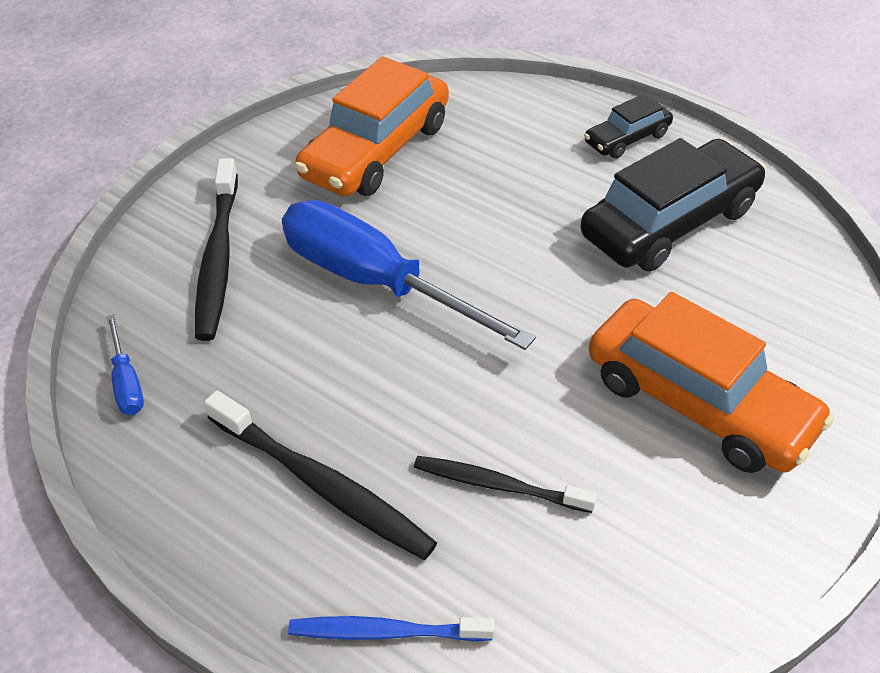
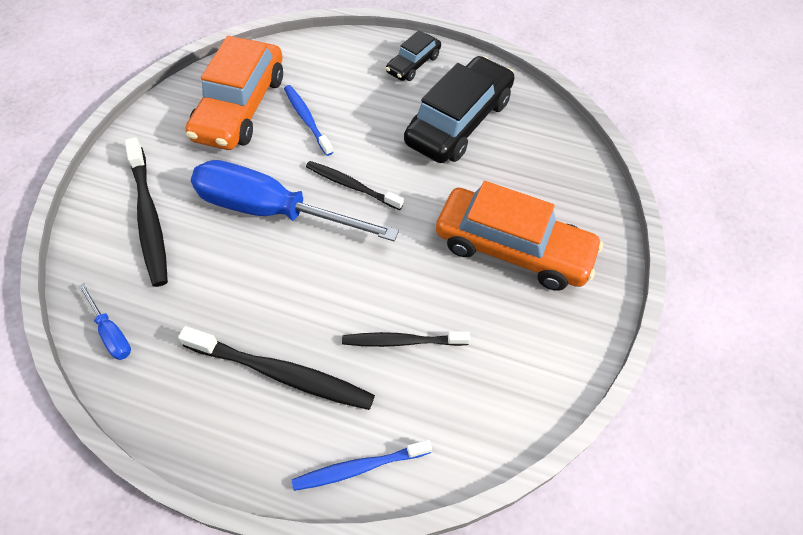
camera: 20 degrees left, 10 degrees up
(458, 181) = (307, 119): none -> blue toothbrush
(492, 273) = (351, 185): none -> black toothbrush

